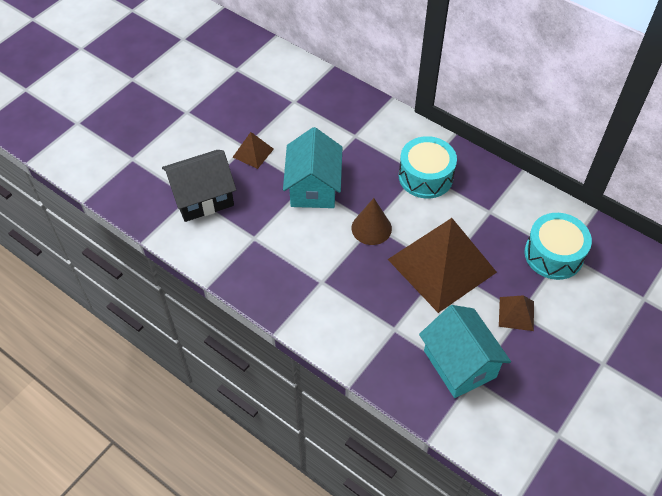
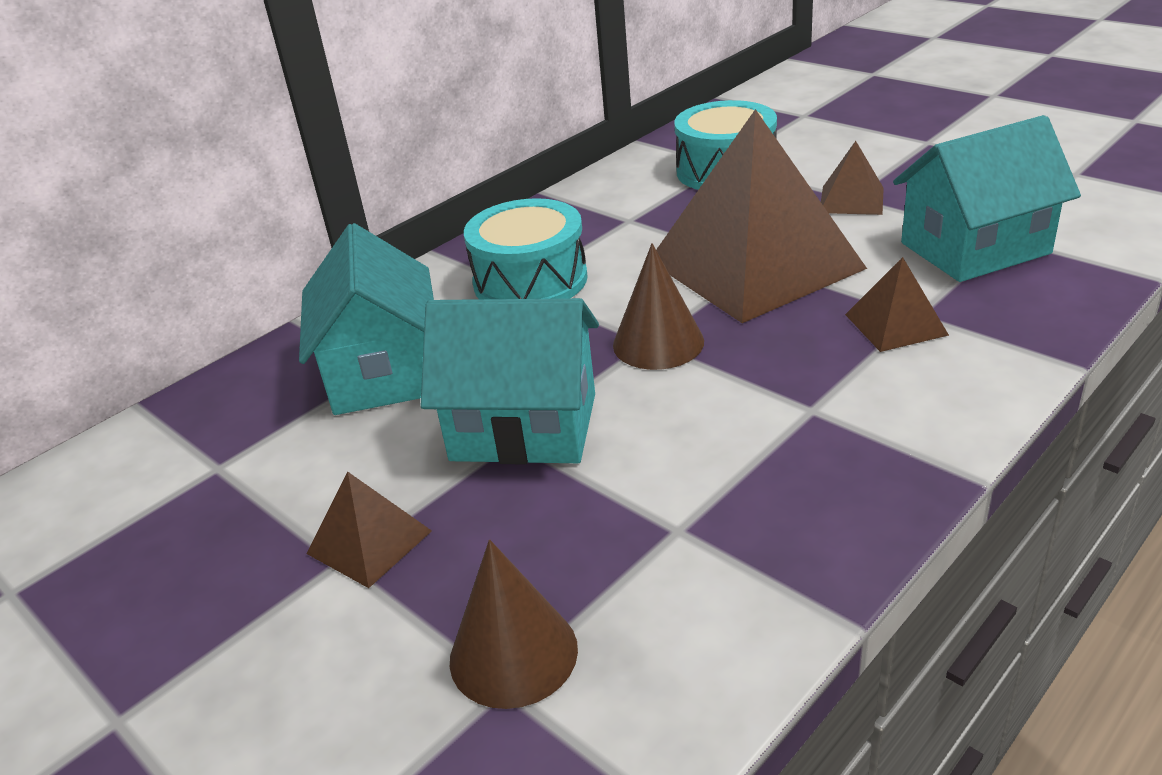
camera: 80 degrees left, 20 degrees down
(202, 198) = (513, 654): black house -> brown cone
(352, 136) = (383, 372): none -> turquoise house
(385, 319) = (896, 324): none -> brown pyramid

